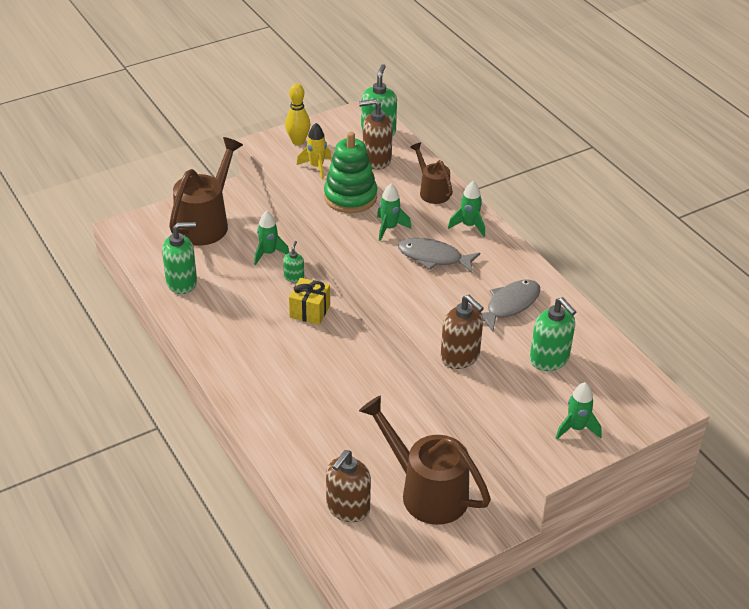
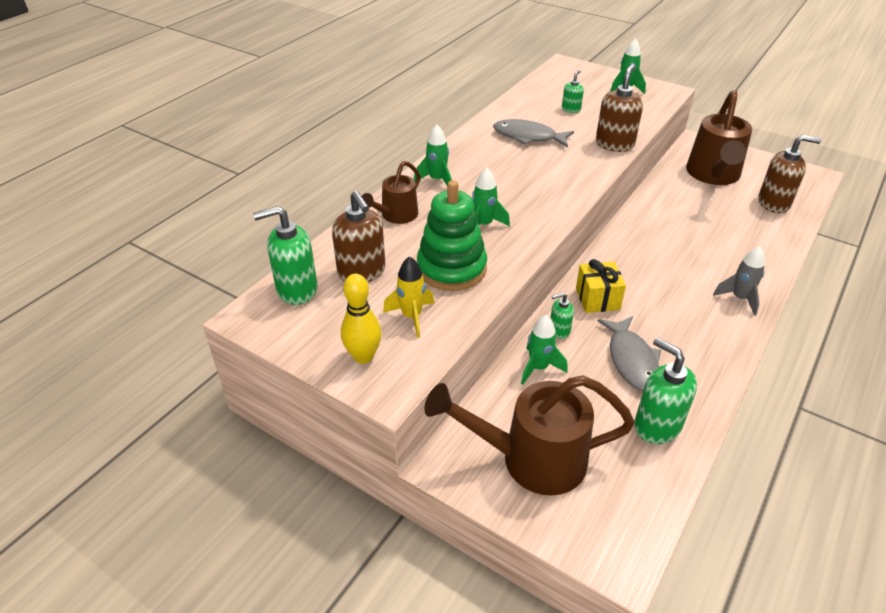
camera: 115 degrees left, 0 degrees up
(248, 392) = (739, 298): none -> grey rocket
(433, 257) = (504, 187): grey fish -> grey fish (631, 360)
(549, 359) = (571, 109): green soap dispenser -> green soap dispenser, size x0.54

